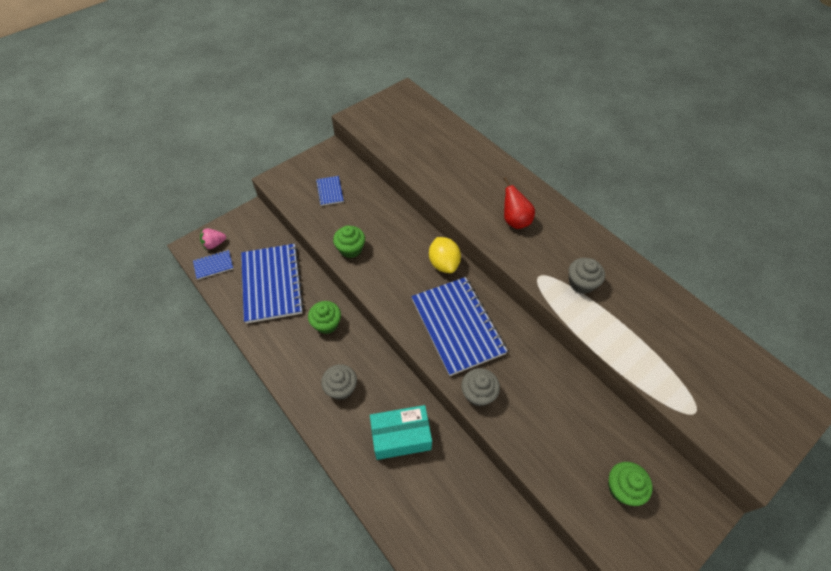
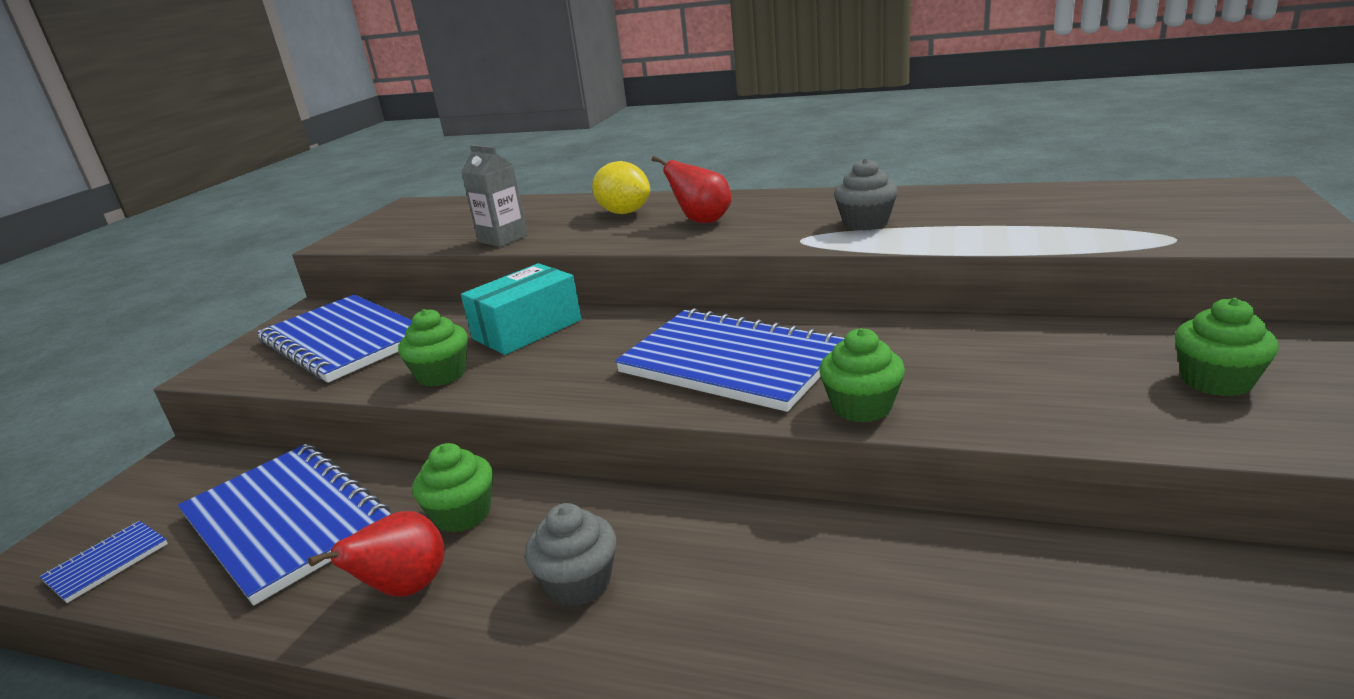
camera: 30 degrees left, 30 degrees down
(214, 244) = (94, 532): pink strawberry -> none
(291, 349) = (406, 589): none -> red pear
(329, 191) = (343, 341): blue notebook -> blue notebook, size x2.25
(401, 436) = (781, 580): turquoise box -> turquoise box (527, 329)
(420, 170) = (503, 239): none -> grey carton
(444, 263) = (631, 322): yellow lemon -> yellow lemon (624, 212)
(478, 393) = (861, 406): grey cupcake -> green cupcake

